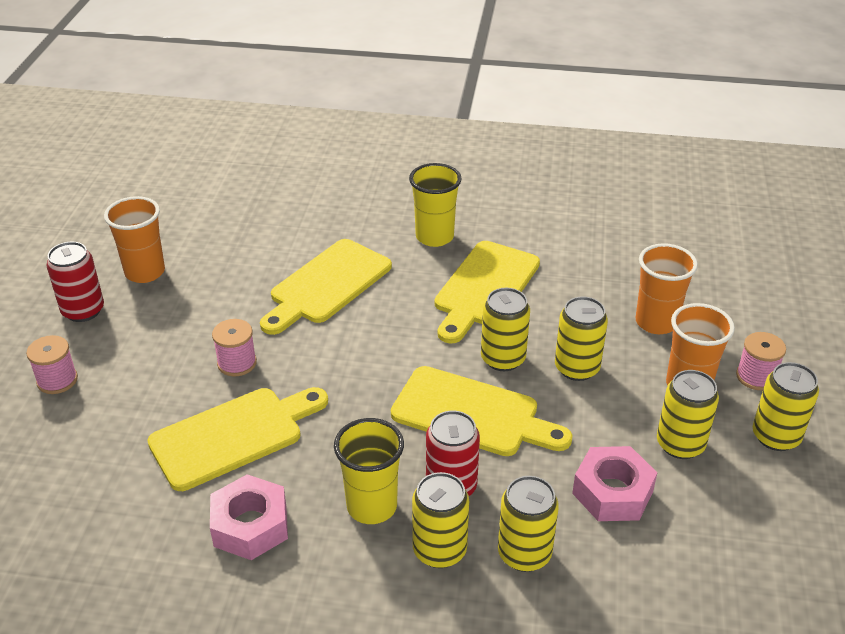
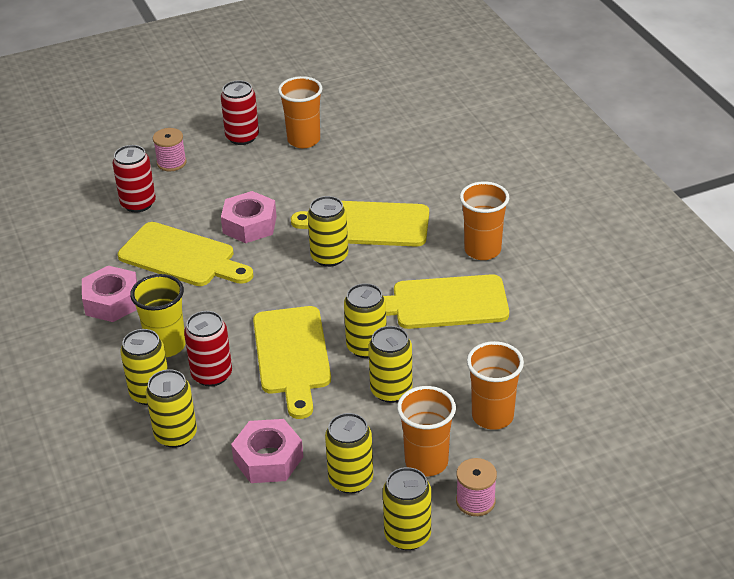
camera: 60 degrees right, 0 degrees up
(97, 436) = (138, 203): none -> red can
(237, 363) = (249, 225): pink spool -> pink nut
(348, 329) = (329, 257): none -> yellow can
(434, 237) = (482, 250): yellow cup -> orange cup

